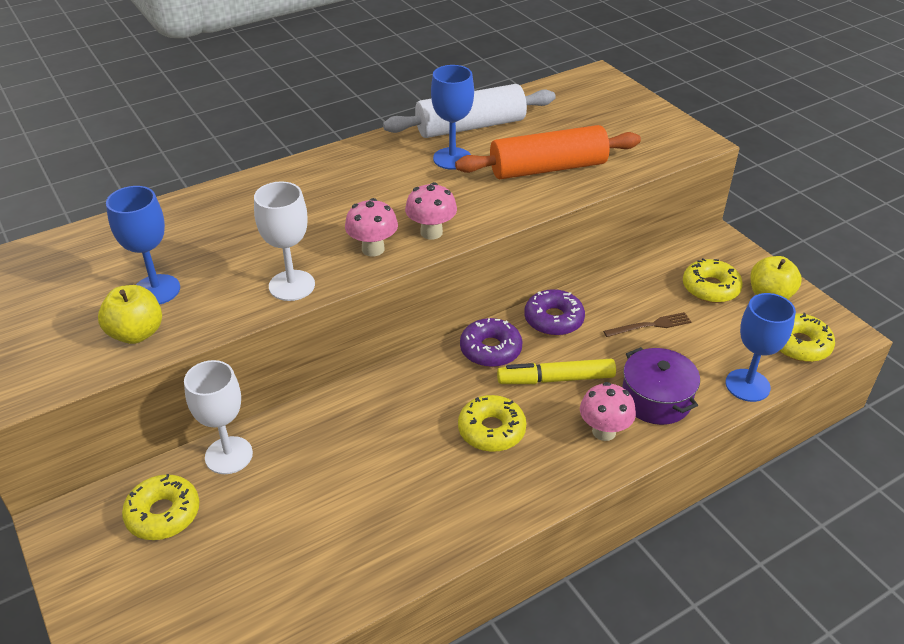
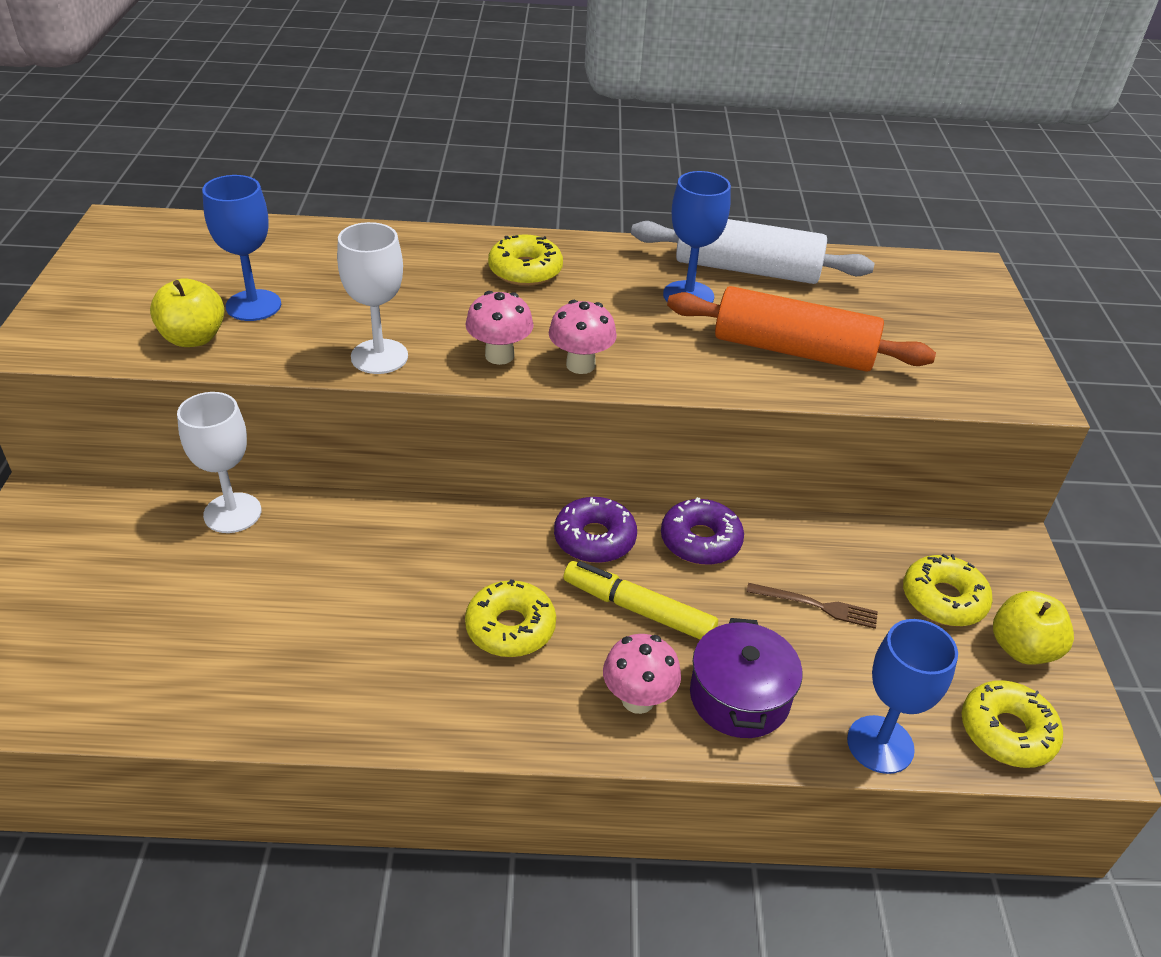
camera: 30 degrees right, 0 degrees up
(163, 514) = (125, 538): yellow donut -> yellow donut (525, 270)

